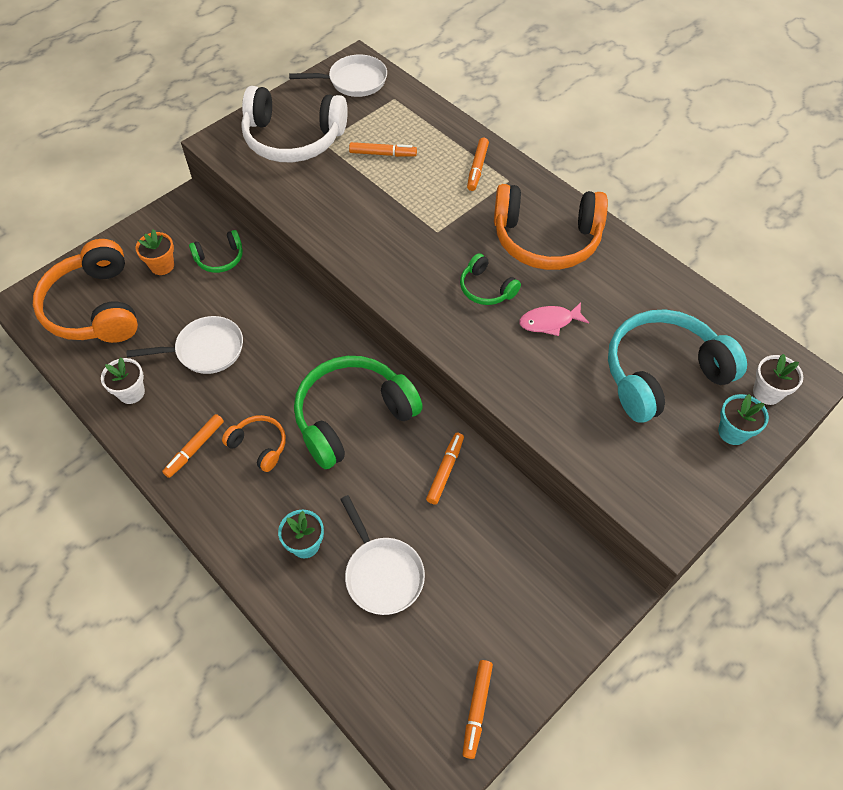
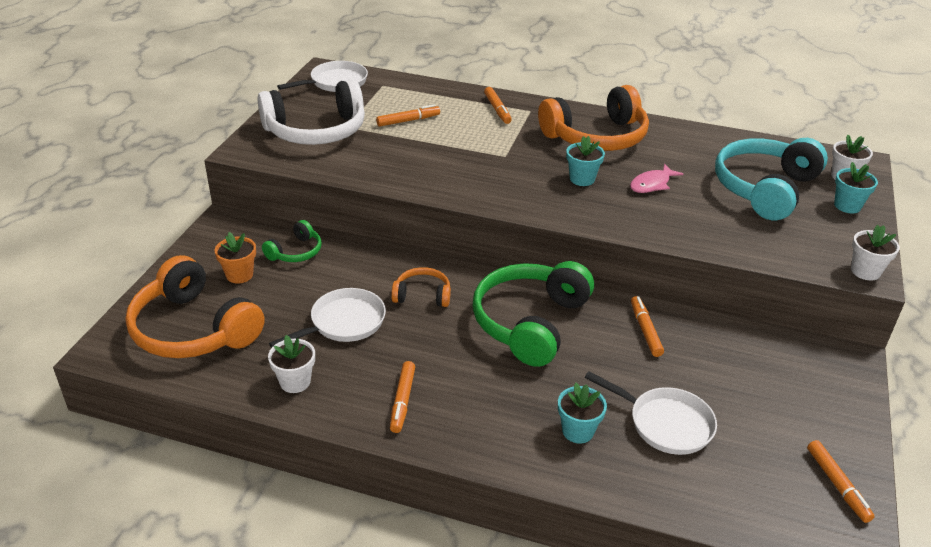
camera: 30 degrees left, 20 degrees down
(259, 446) = (464, 375): orange headphones -> orange headphones (422, 295)
(486, 288) = (582, 179): green headphones -> turquoise flower pot
(670, 521) = (865, 271): none -> white flower pot

